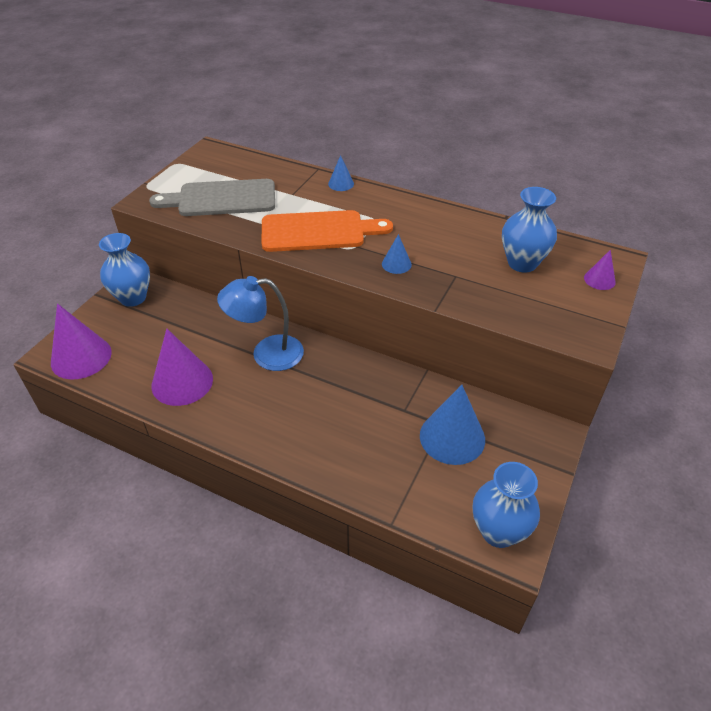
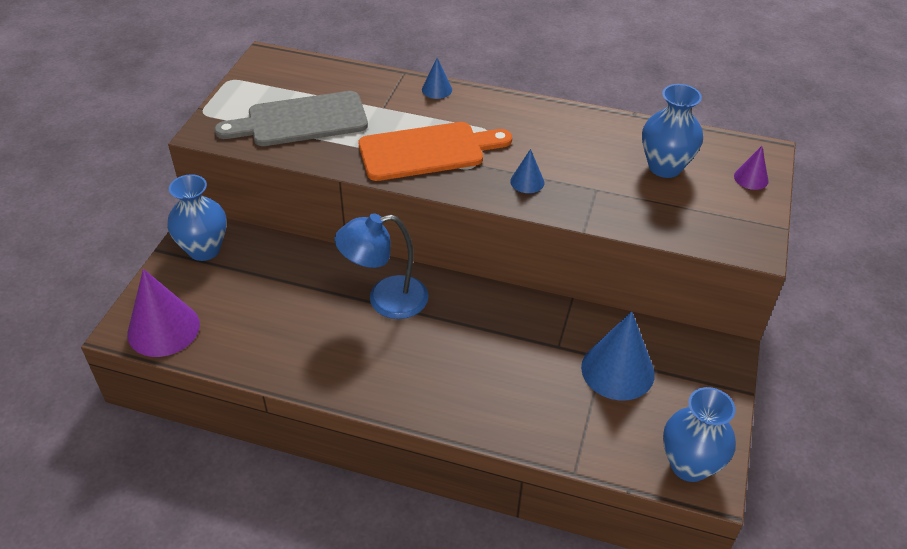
camera: 10 degrees left, 0 degrees up
(182, 382) = (295, 344): purple cone -> none

